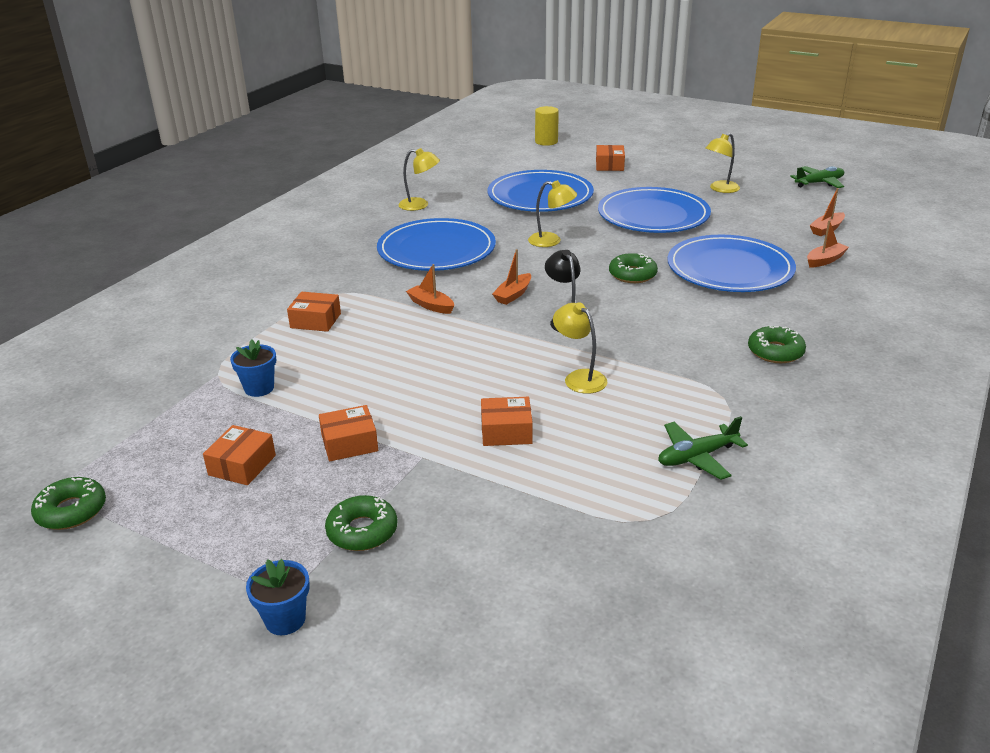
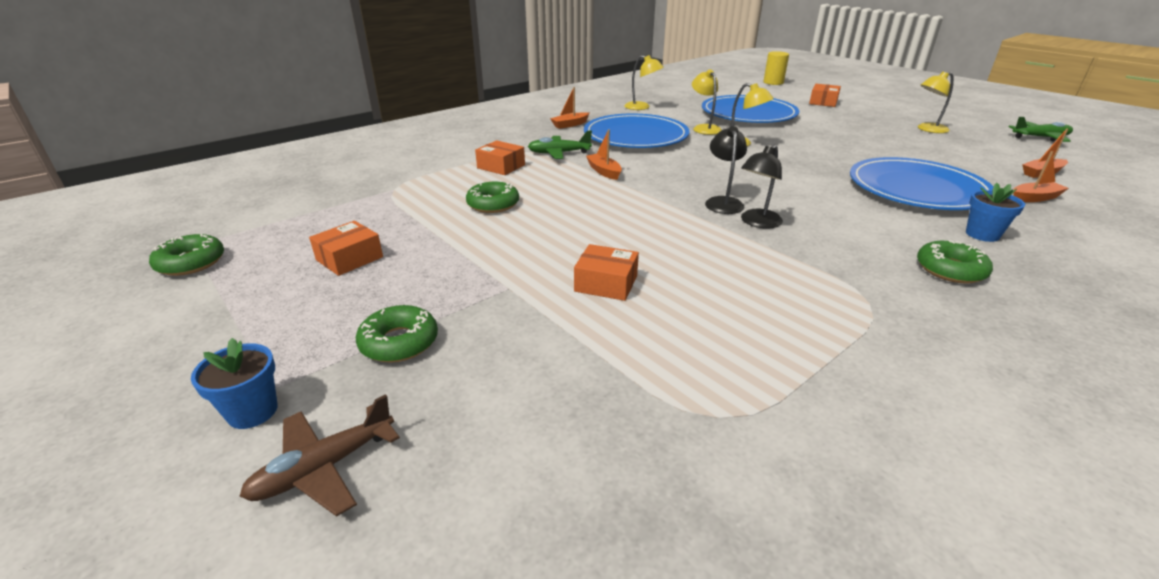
camera: 20 degrees right, 0 degrees up
(259, 388) = (416, 204): blue flower pot -> blue flower pot (982, 234)
(349, 443) = (453, 261): orange box -> none
(384, 639) = (324, 468): none -> brown plane
(513, 295) = (683, 175): orange boat -> orange boat (570, 125)
(579, 377) = (710, 251): yellow lamp -> yellow lamp (704, 128)
(606, 337) = (757, 222): none -> black lamp
(632, 275) = (809, 178): green donut -> green donut (493, 204)
(653, 215) = (850, 139): blue plate -> none
(697, 457) = (810, 358): green plane -> green plane (559, 153)

